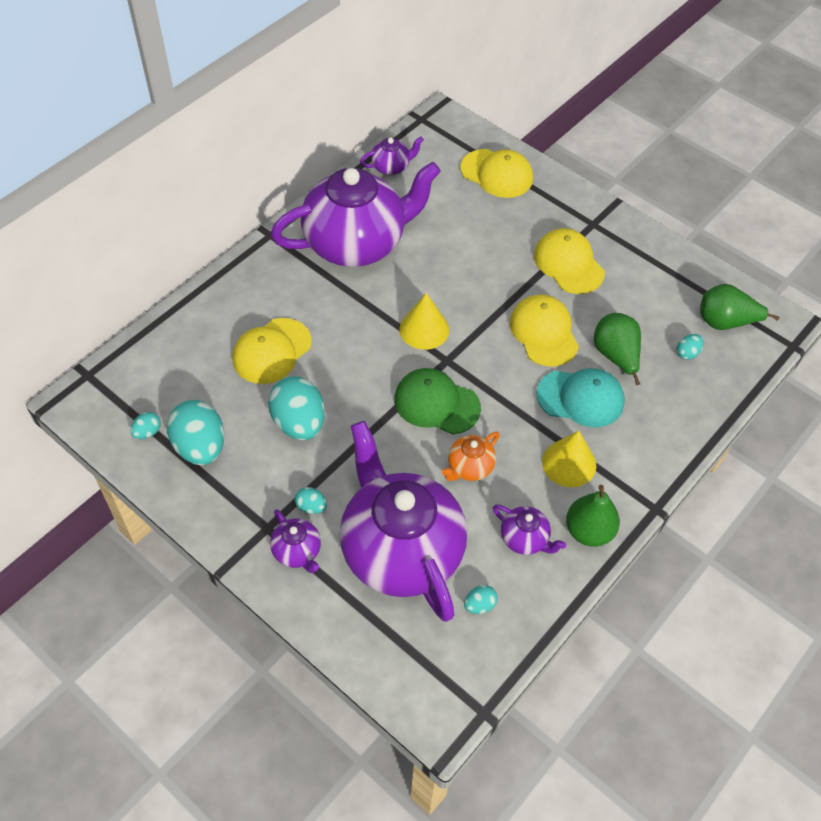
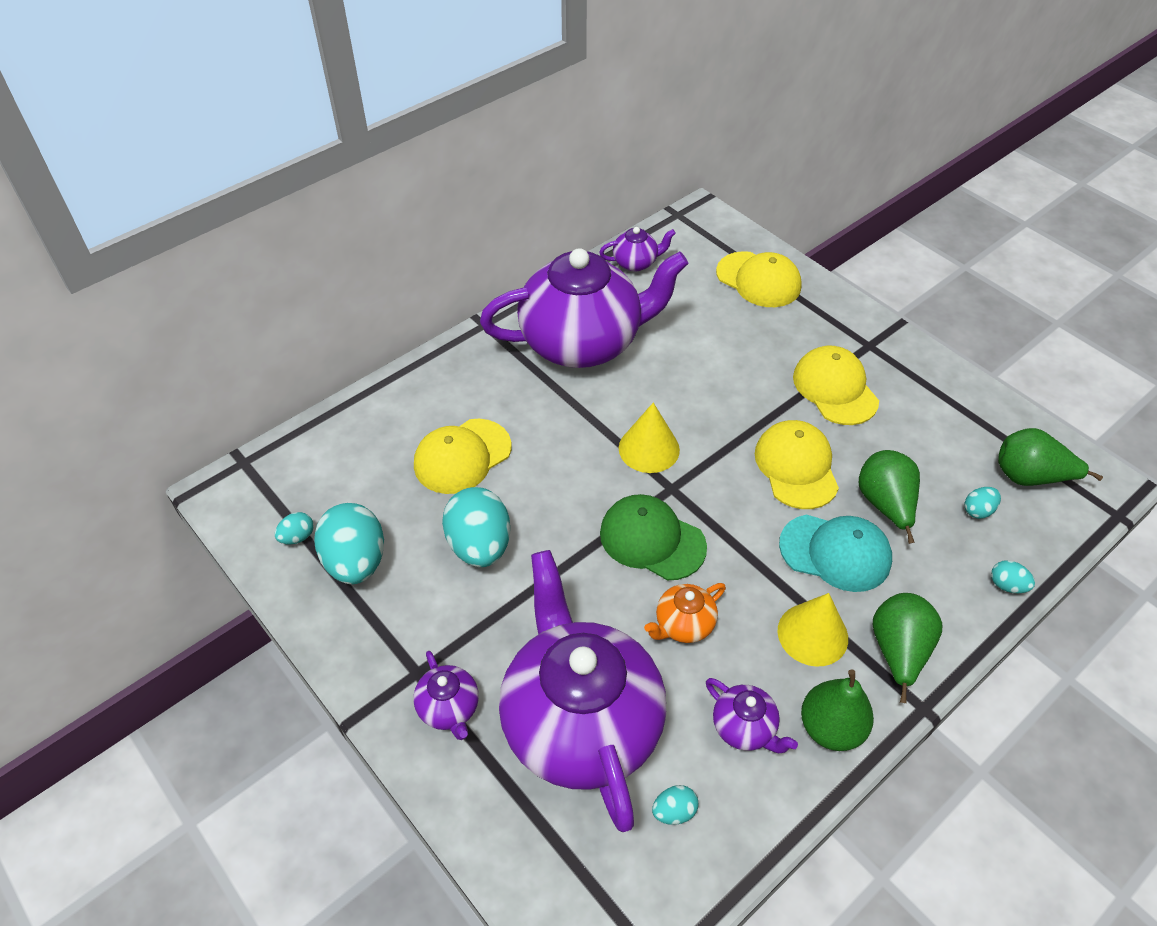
camera: 10 degrees right, 5 degrees down
(311, 507) = (476, 652): turquoise egg -> turquoise egg (1007, 585)
(634, 469) = (898, 652): none -> green pear

